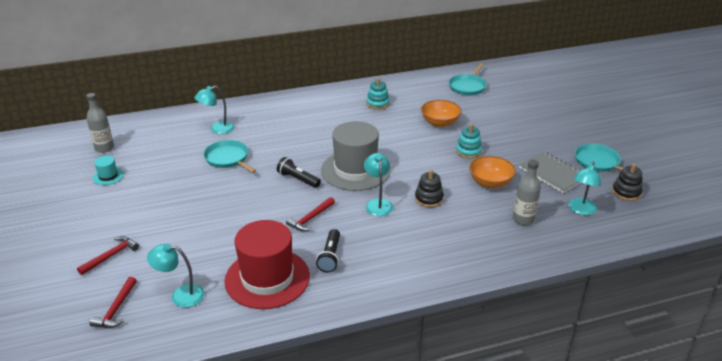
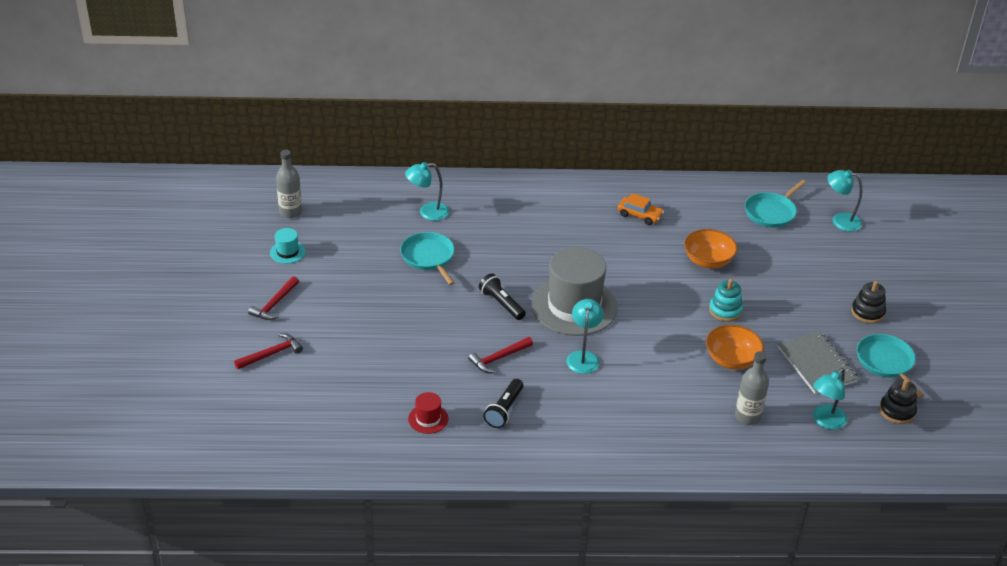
camera: 15 degrees right, 5 degrees up
(116, 309) = (265, 416): red hammer -> red hammer (274, 304)
(180, 295) = (333, 416): turquoise lamp -> turquoise lamp (840, 220)
(267, 278) = (428, 419): red hat -> red hat, size x0.42
(377, 103) = (639, 215): turquoise stacking toy -> orange car
(429, 199) = (646, 364): black stacking toy -> black stacking toy (867, 312)

